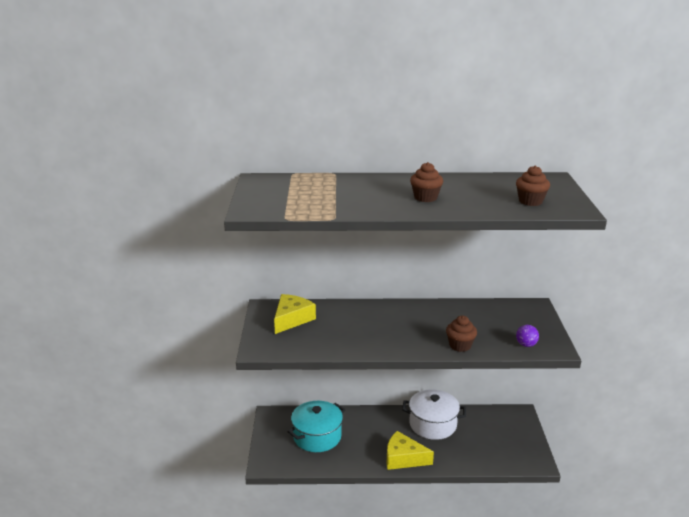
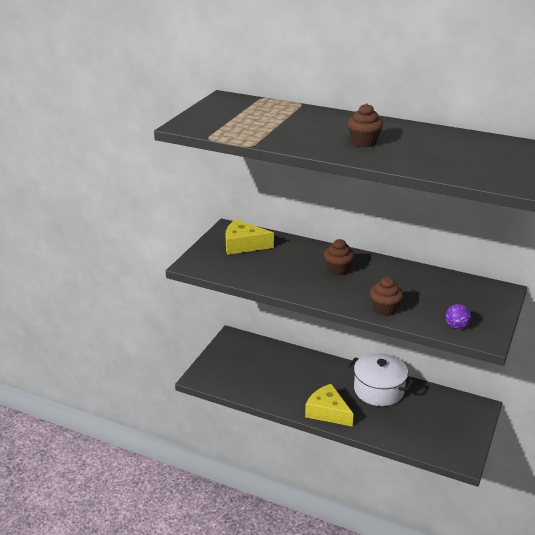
camera: 25 degrees right, 5 degrees up
(292, 319) = (243, 245): yellow cheese -> yellow cheese turned 135 degrees counterclockwise
(317, 436) = (260, 368): turquoise pot -> none
(530, 201) = (472, 166): brown cupcake -> brown cupcake (338, 269)

